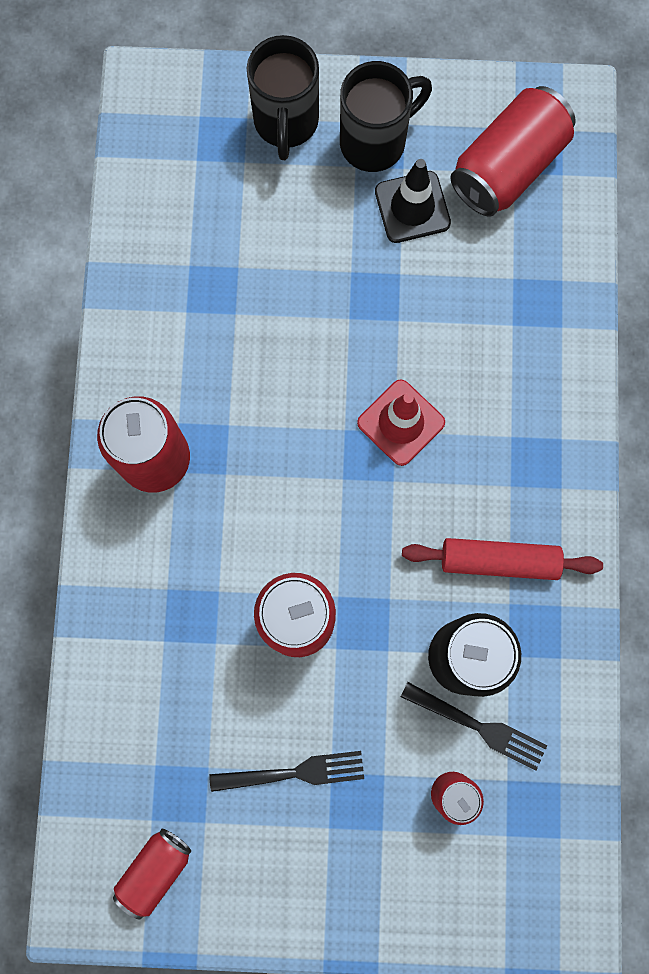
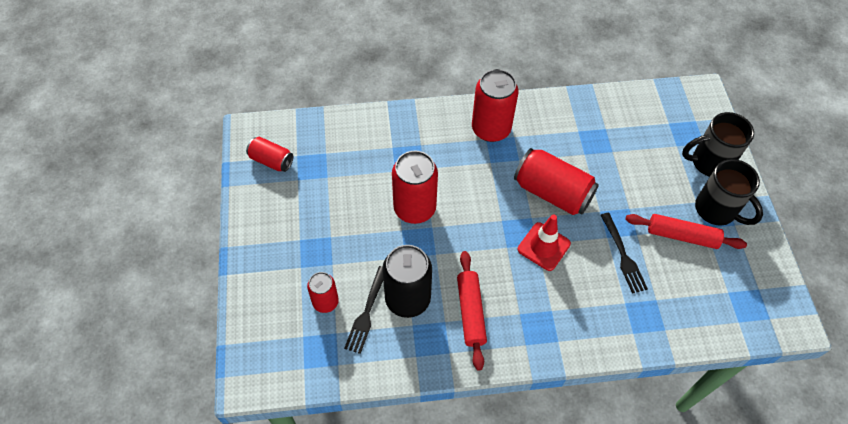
camera: 80 degrees right, 20 degrees down
(293, 773) = (328, 217): black fork -> black fork (623, 255)
(412, 207) = (682, 236): black traffic cone -> red rolling pin
(508, 167) = (730, 287): red can -> red can (552, 192)

